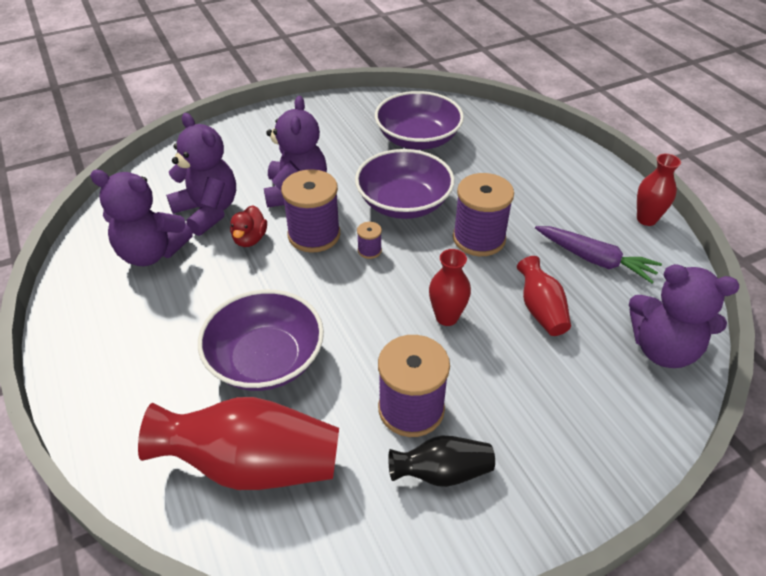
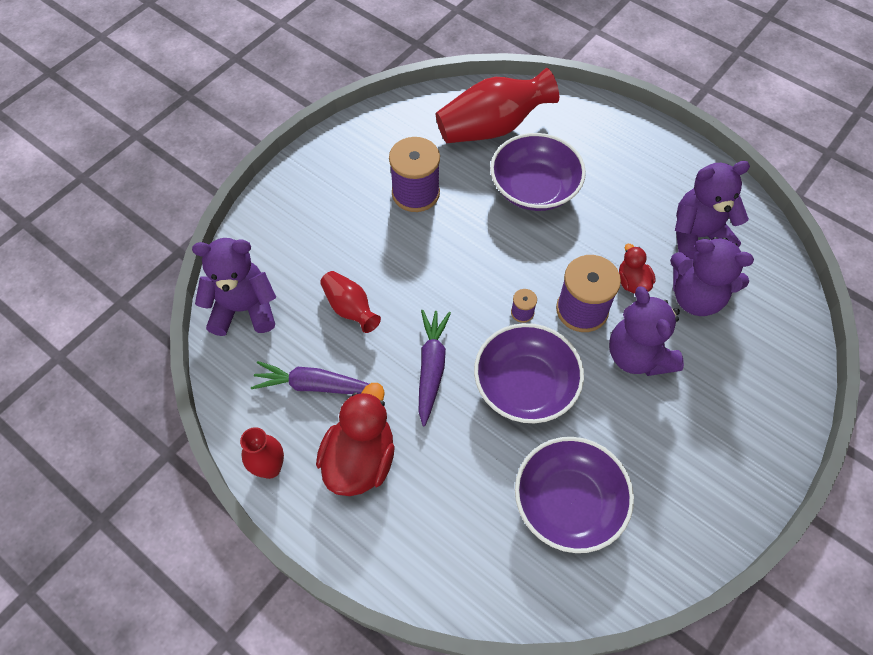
camera: 155 degrees right, 15 degrees up
(442, 472) = (378, 164): black vase -> none
(446, 317) = (423, 271): red vase -> none
(479, 238) = (431, 368): purple spool -> purple carrot
(566, 202) = (360, 459): none -> red duck

